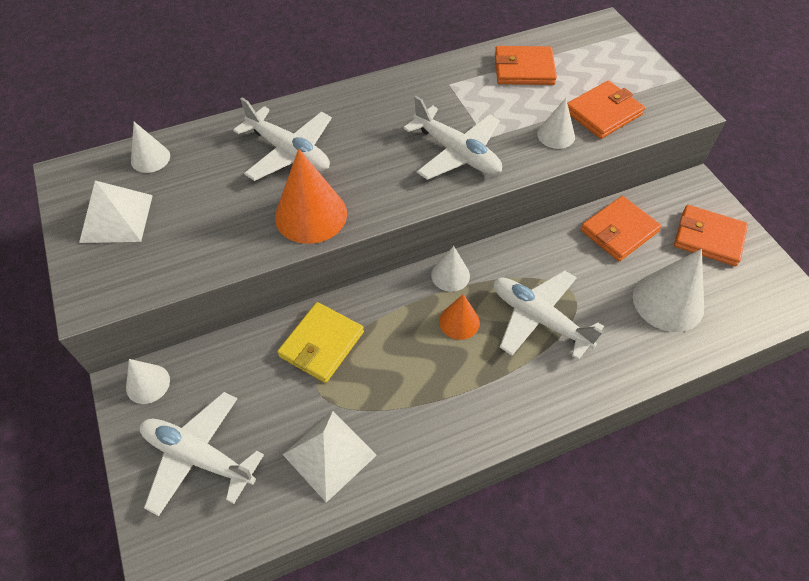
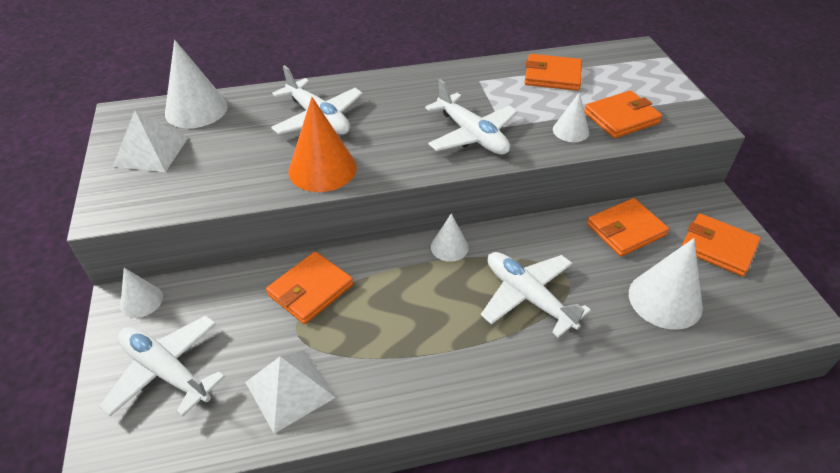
camera: 10 degrees right, 10 degrees down
(150, 158) = (196, 109): white cone -> white cone, size x1.75
(322, 344) = (310, 290): yellow wallet -> orange wallet
(459, 321) = (448, 288): orange cone -> none

